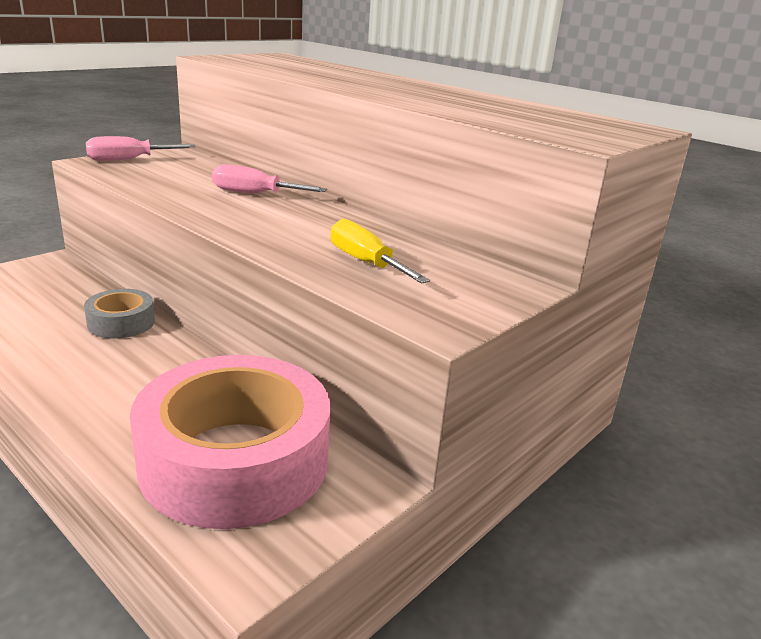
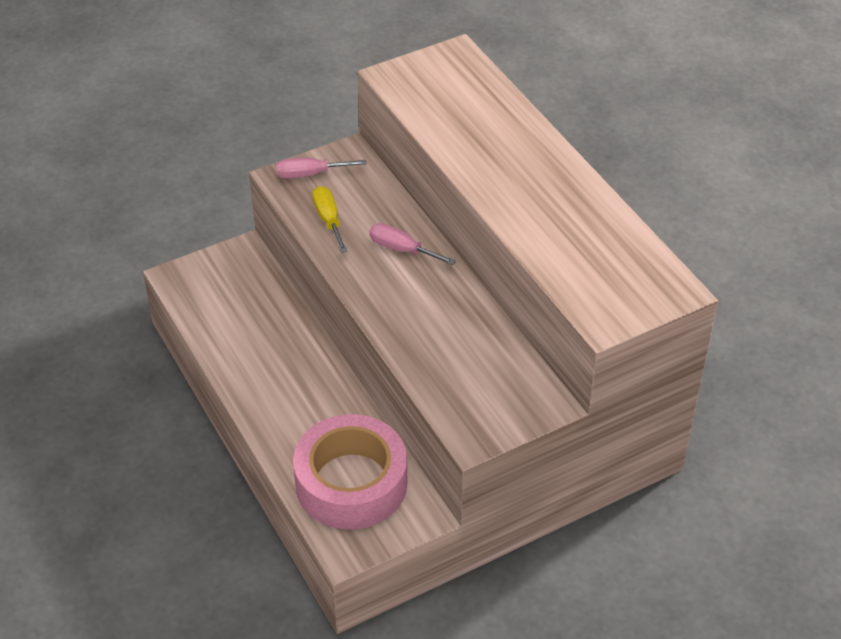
camera: 20 degrees right, 20 degrees up
(121, 323) = (294, 340): grey tape -> none
(365, 263) = (452, 364): yellow screwdriver -> yellow screwdriver (328, 220)

